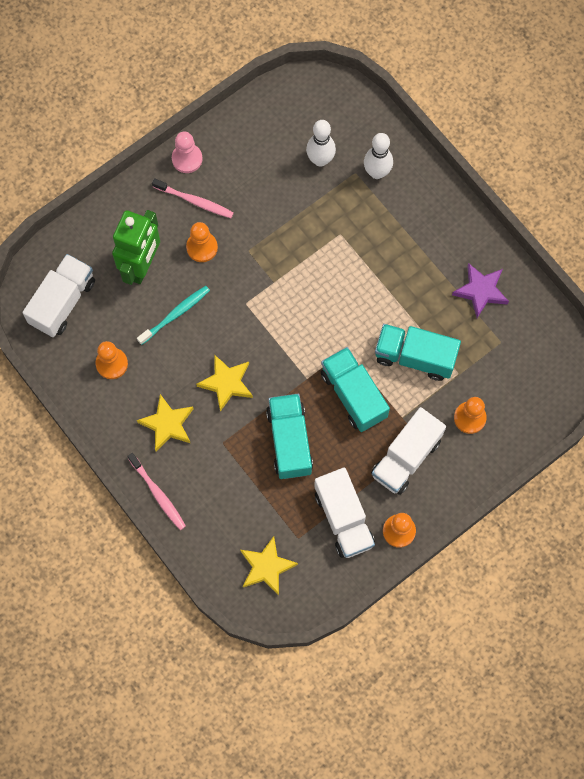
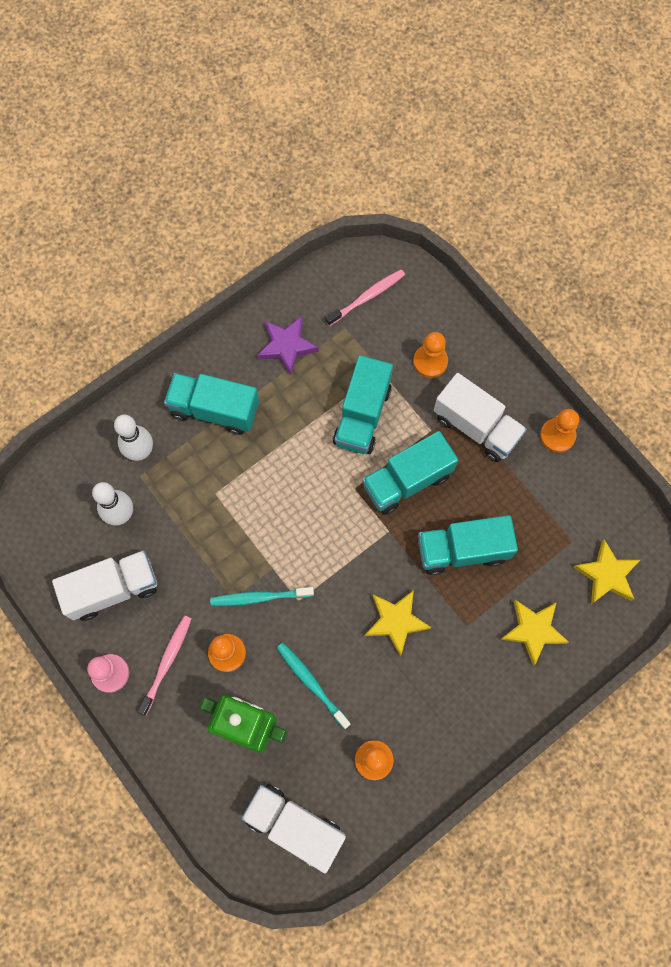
camera: 90 degrees left, 0 degrees up
(158, 494) = (531, 699): pink toothbrush -> pink toothbrush (367, 297)
(167, 424) = (447, 690): yellow star -> yellow star (533, 630)
(248, 272) = (259, 597): none -> turquoise toothbrush
(343, 518) = (547, 492): white truck -> white truck (112, 589)
(417, 231) = (214, 410): none -> turquoise truck

